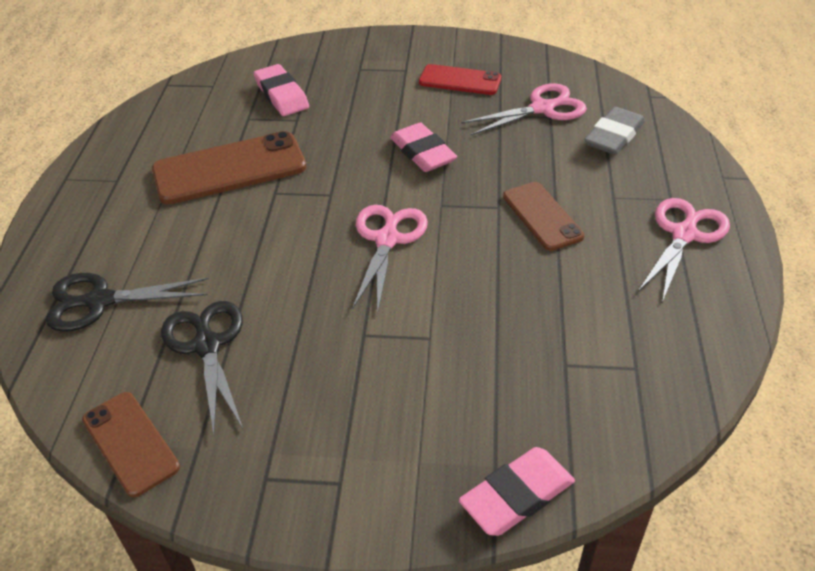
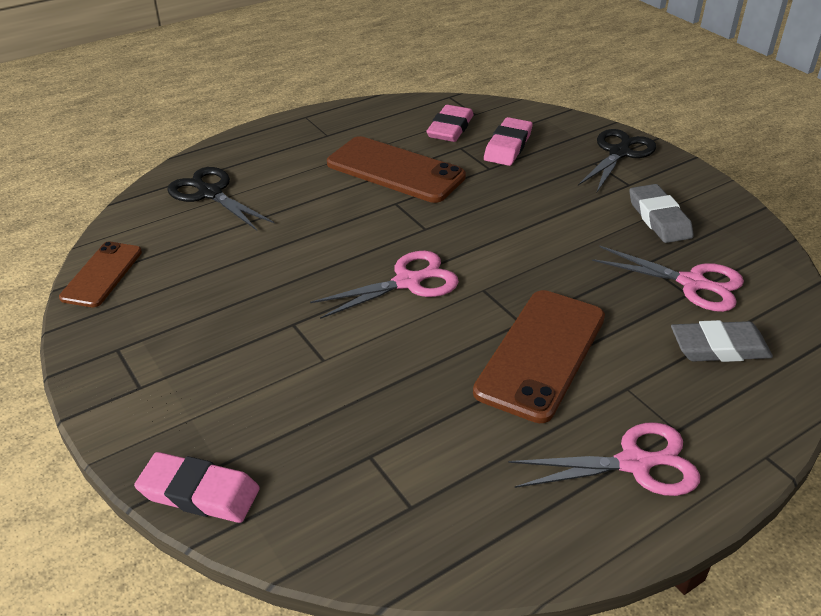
camera: 50 degrees right, 5 degrees down
(207, 345) = (212, 258): black scissors -> black scissors (619, 153)
(422, 152) = (535, 247): pink eraser -> pink eraser (450, 128)
(460, 80) = (659, 218): red phone -> grey eraser
(542, 216) = (541, 354): brown phone -> brown phone, size x1.65

